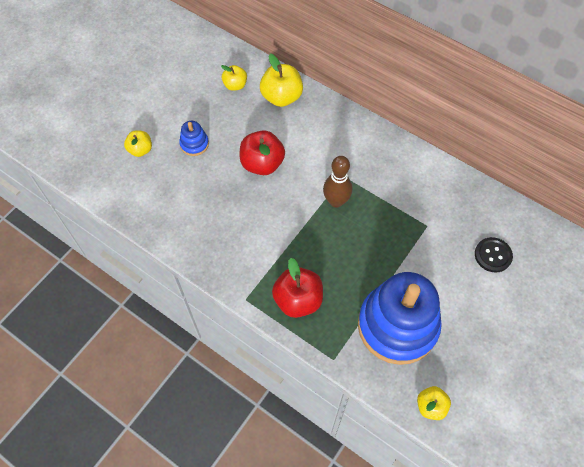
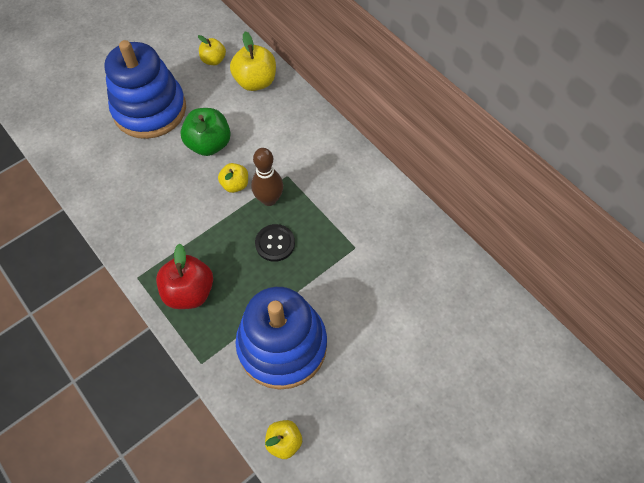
camera: 15 degrees right, 0 degrees up
(140, 150) = (95, 104): yellow apple -> yellow apple (235, 185)
(194, 144) = (150, 110): blue stacking toy -> blue stacking toy, size x2.42
(262, 164) = (209, 144): red apple -> green apple
(493, 255) = (414, 296): black button -> black button (275, 243)

